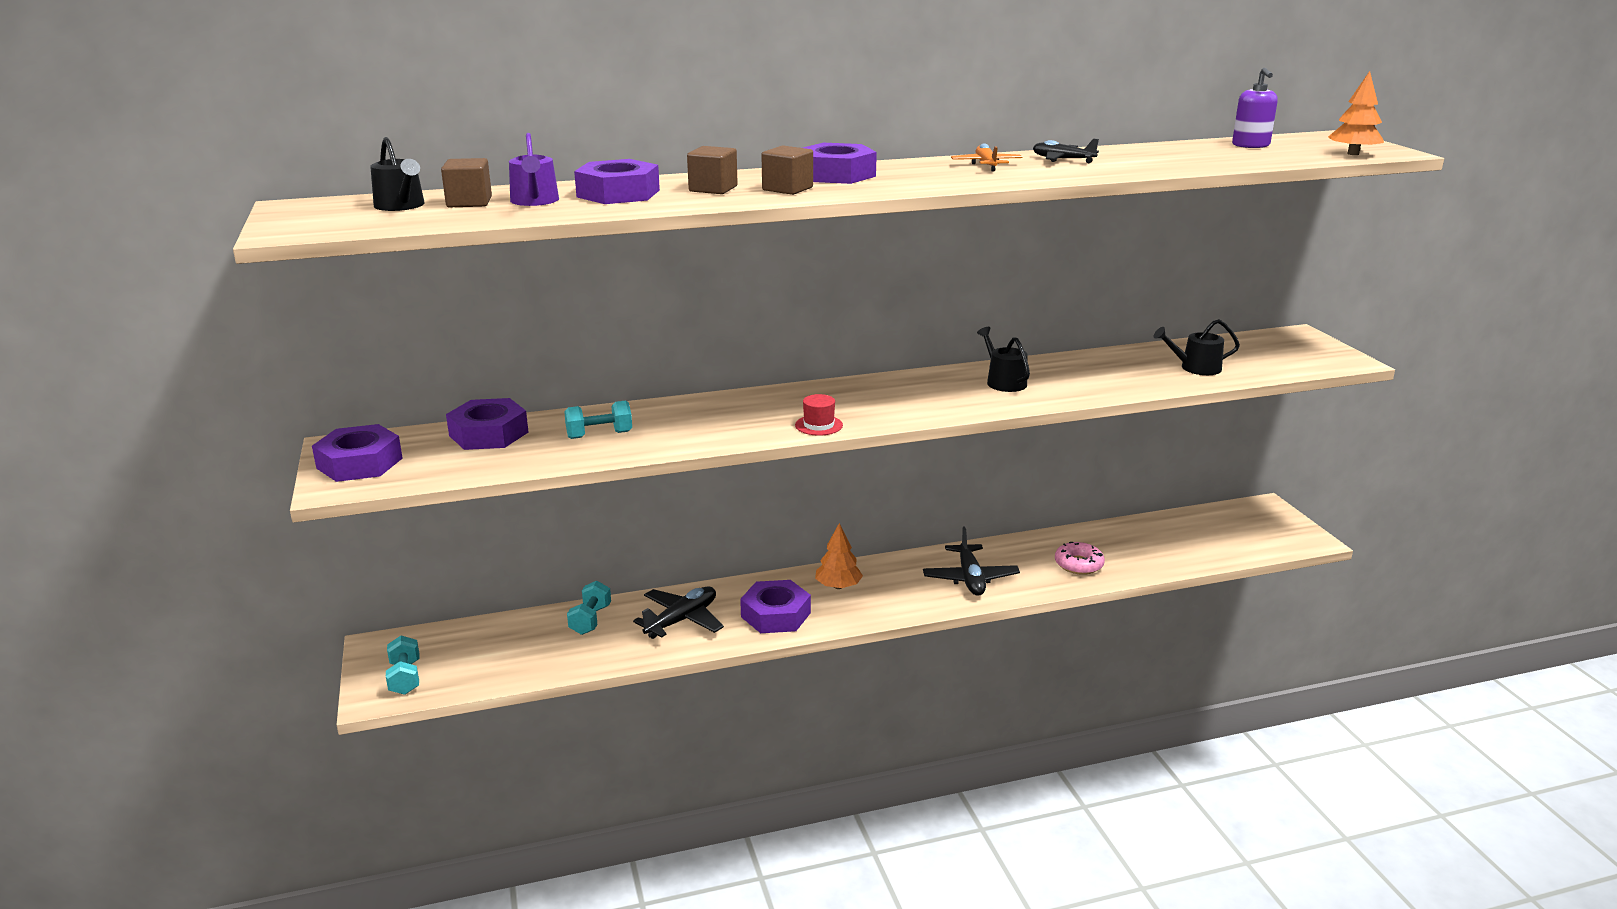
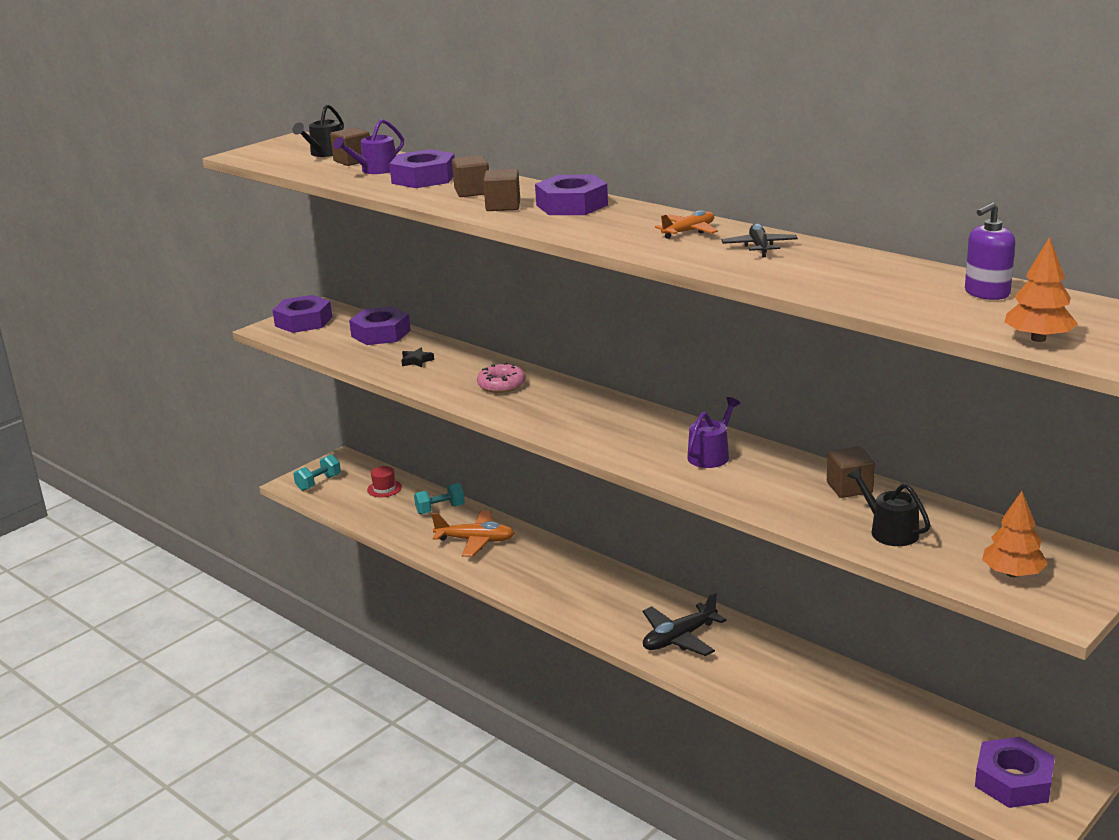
camera: 60 degrees right, 0 degrees up
(599, 435) = (416, 361): turquoise dumbbell -> black star
(682, 620) = (475, 541): black plane -> orange plane
(775, 615) = (522, 573): purple nut -> purple nut (1013, 781)
(818, 425) = (520, 417): red hat -> red hat (384, 489)
(838, 586) = (593, 583): orange tree -> orange tree (1012, 573)
(1003, 381) = (711, 455): black watering can -> purple watering can
(1078, 564) = (776, 687): pink donut -> pink donut (501, 385)
(1115, 359) = (849, 488): none -> brown cube

